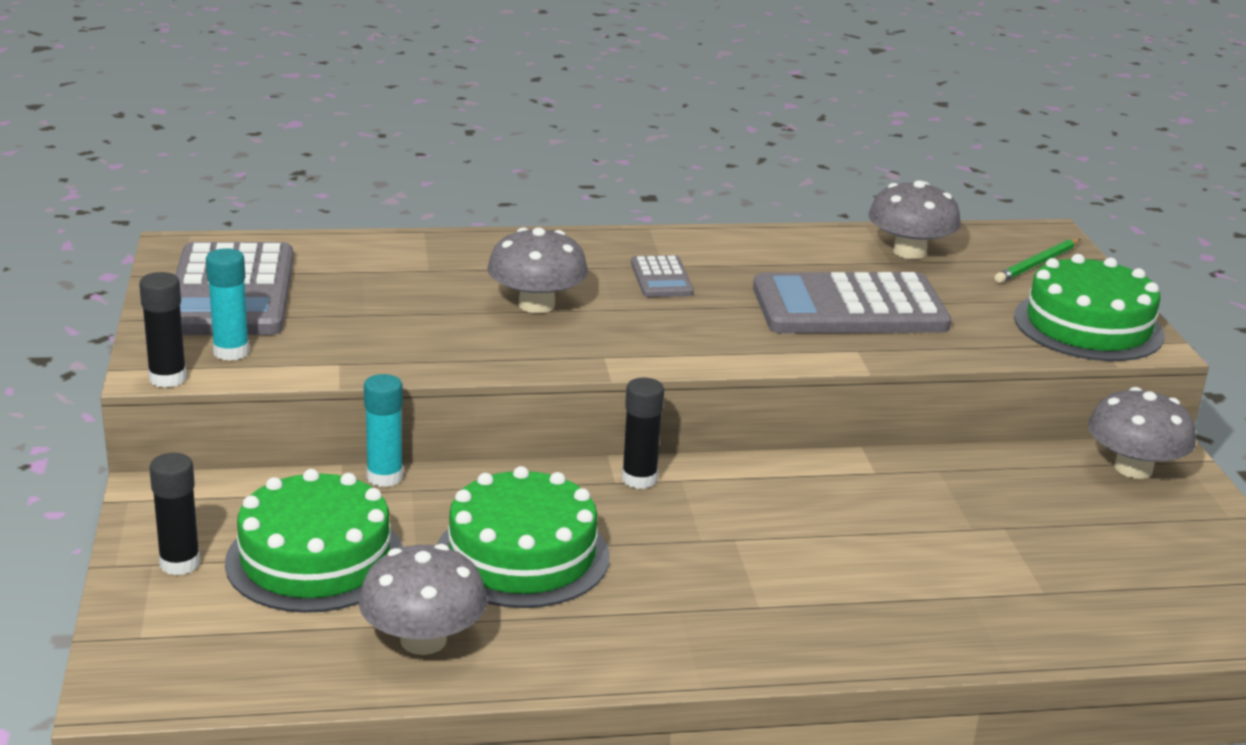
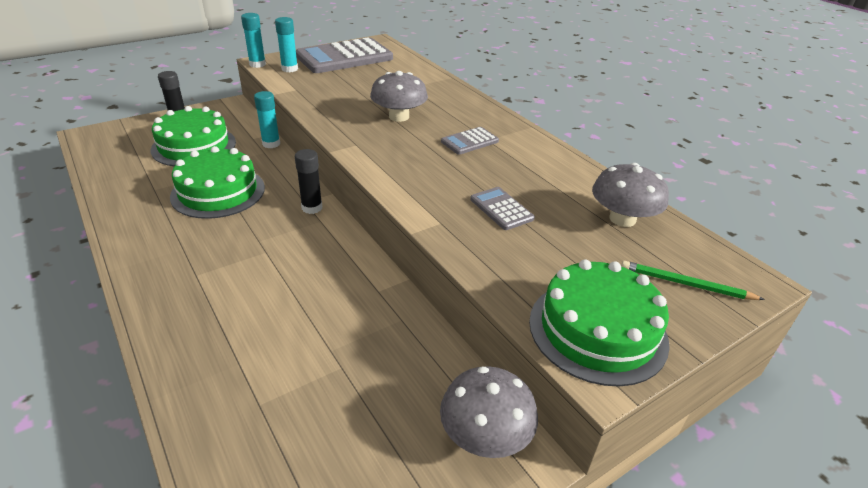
camera: 65 degrees right, 10 degrees up
(168, 378) = (257, 64): black glue stick -> turquoise glue stick
(423, 640) = (135, 184): grey mushroom -> none
(849, 307) = (501, 209): grey calculator -> grey calculator, size x0.47

